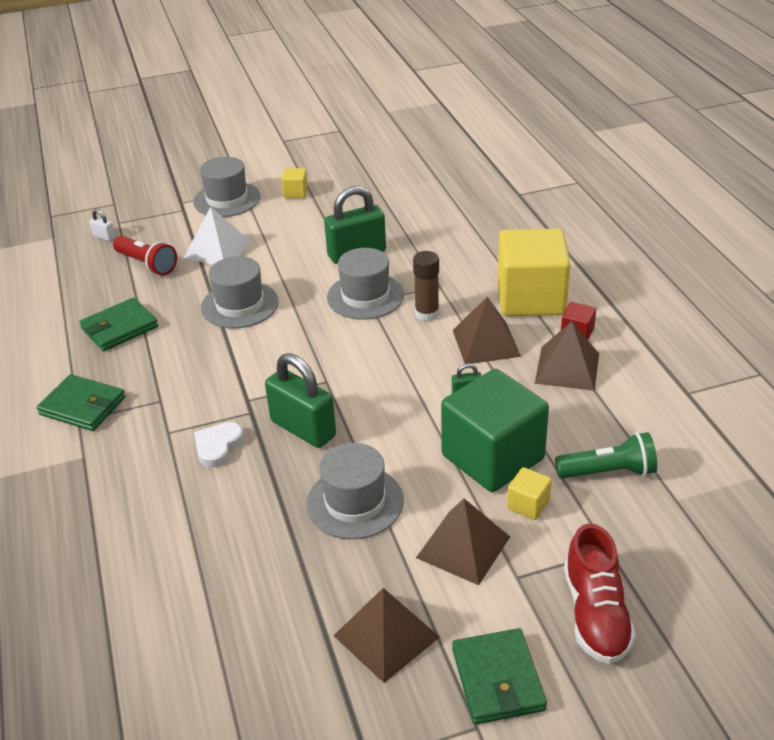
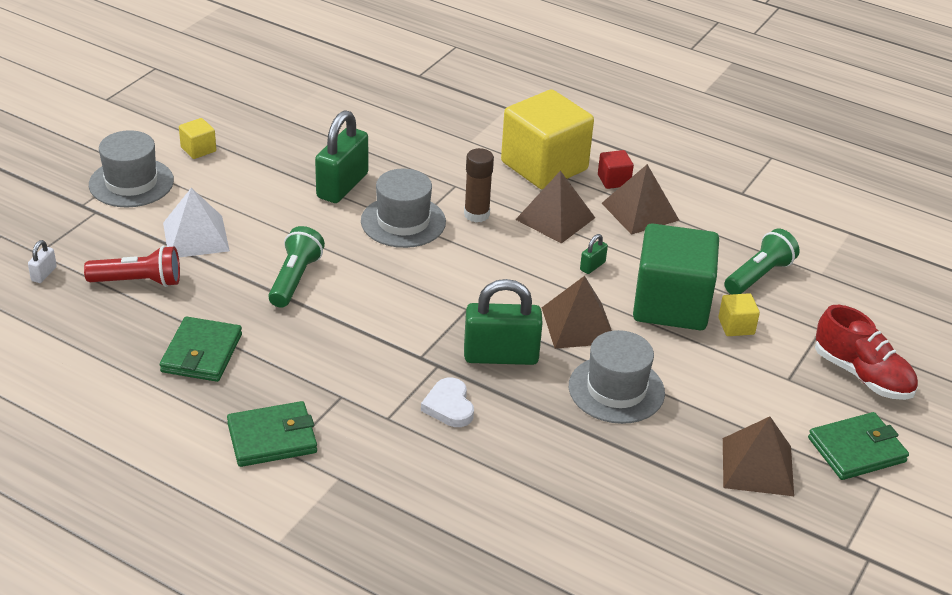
camera: 45 degrees left, 0 degrees up
(104, 237) = (44, 274): white padlock -> white padlock turned 60 degrees counterclockwise
(239, 305) = (295, 279): grey hat -> green flashlight
(463, 547) = (730, 379): brown pyramid -> brown pyramid (578, 325)
(498, 679) = (856, 450): green wallet -> green wallet turned 60 degrees counterclockwise

